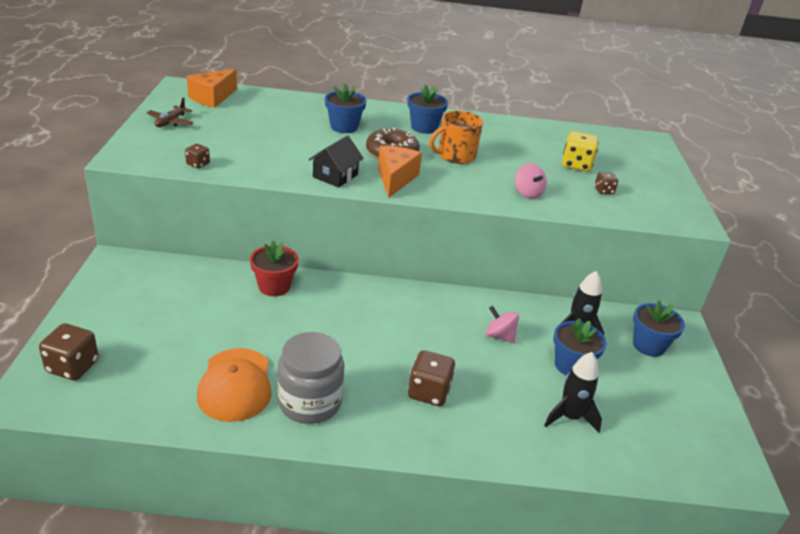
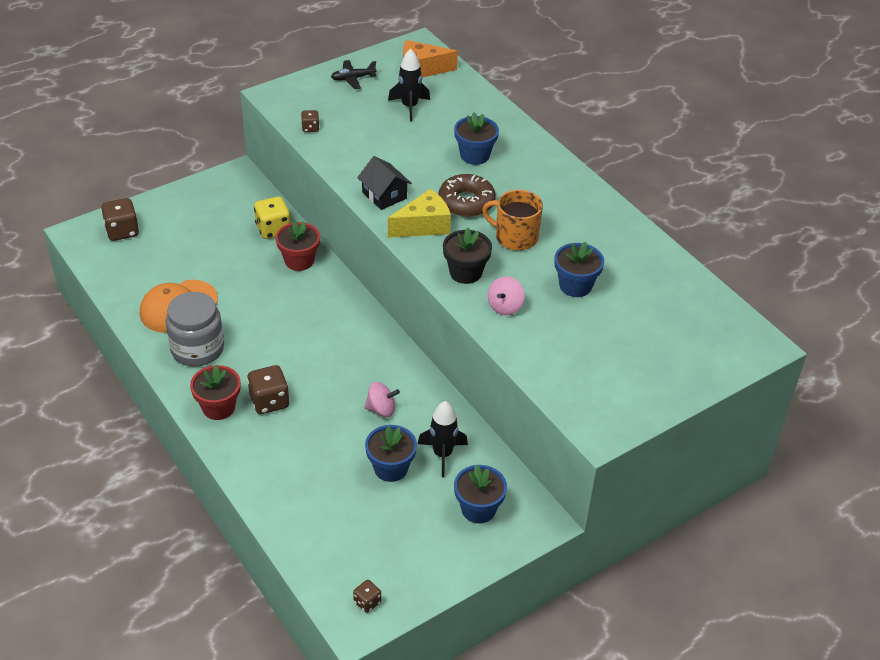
camera: 55 degrees right, 10 degrees up
(170, 122) = (353, 78): brown plane -> black plane
(335, 176) = (384, 195): black house -> black house turned 60 degrees clockwise
(395, 179) = (424, 226): orange cheese -> yellow cheese
(404, 429) = (218, 407): none -> red flower pot
(424, 127) = (544, 195): blue flower pot -> blue flower pot (575, 285)
(471, 189) = (465, 272): none -> black flower pot
(499, 336) = (381, 409): pink spinning top -> pink spinning top turned 90 degrees clockwise
(570, 417) = (323, 491): black rocket -> black rocket (409, 106)
(576, 165) = (610, 314): yellow dice -> yellow dice (273, 229)
(603, 191) = (580, 351): brown dice -> brown dice (367, 602)

